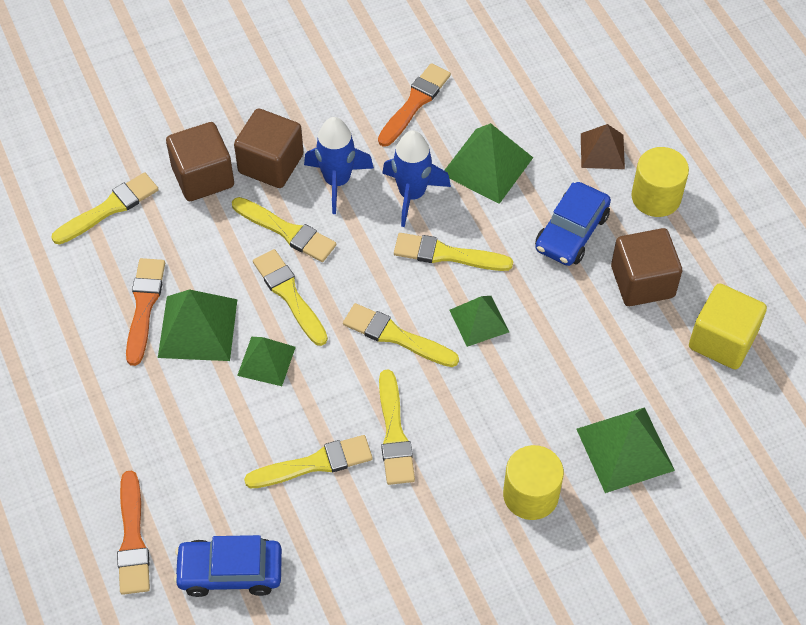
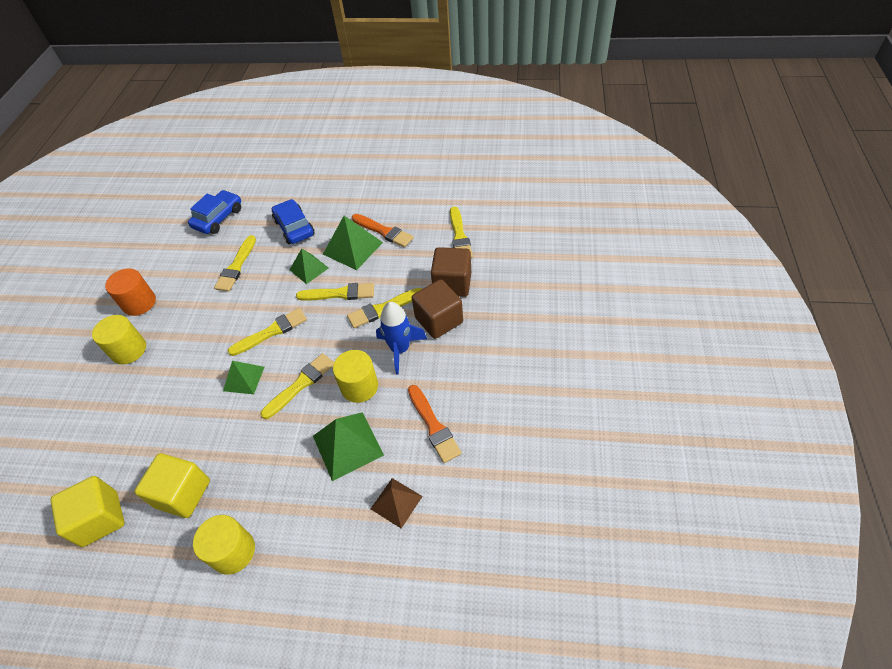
camera: 125 degrees right, 5 degrees down
(132, 539) = (266, 192): orange brush -> none
(394, 433) = (219, 305): yellow brush -> none
(412, 194) = (359, 386): blue rocket -> yellow cylinder
(454, 550) = (139, 303): none -> orange cylinder
(571, 232) = (255, 470): blue car -> blue car (294, 228)
(602, 151) = (300, 537): brown pyramid -> brown pyramid (396, 502)
(625, 449) = (102, 411): green pyramid -> none
(642, 282) = (183, 493): brown cube -> yellow cube

